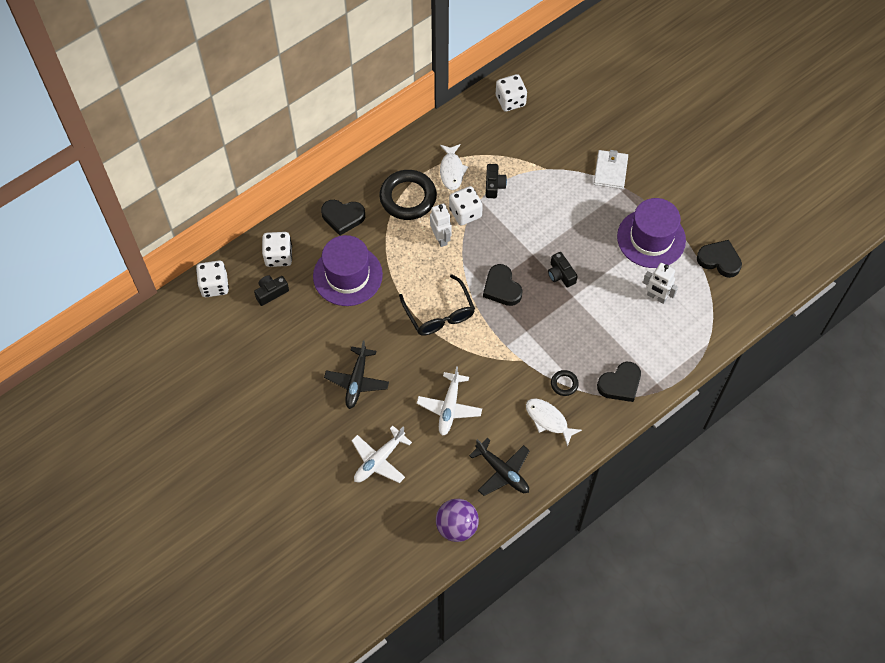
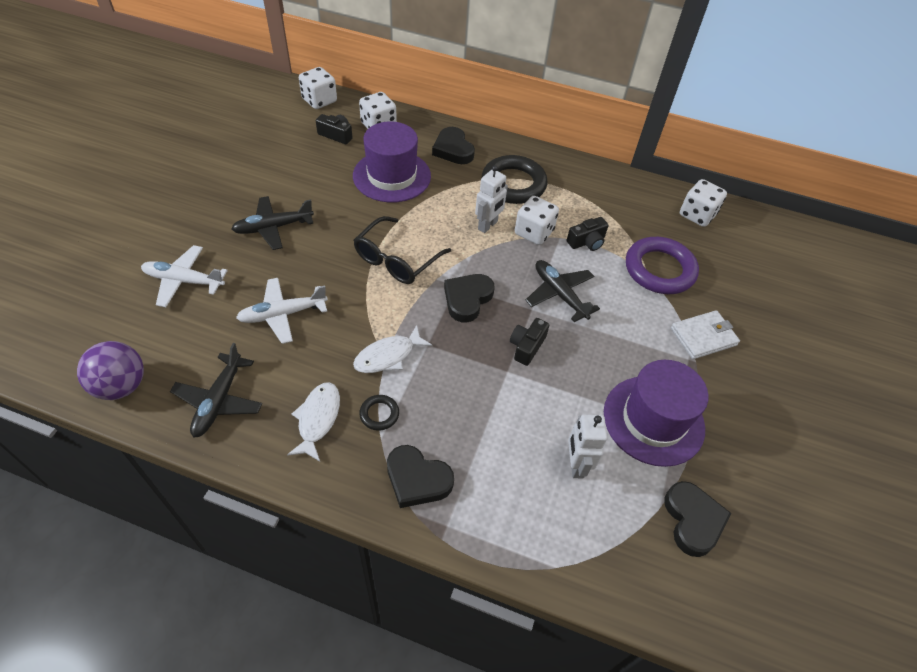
camera: 55 degrees right, 10 degrees down
(452, 171) = (573, 203): white fish -> white fish (388, 356)
(530, 230) = (559, 294): none -> black plane
(544, 158) = (659, 269): none -> purple ring

